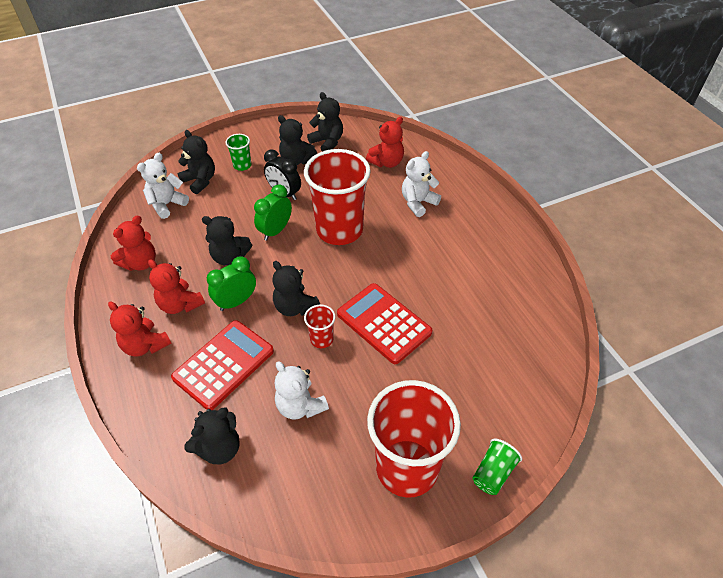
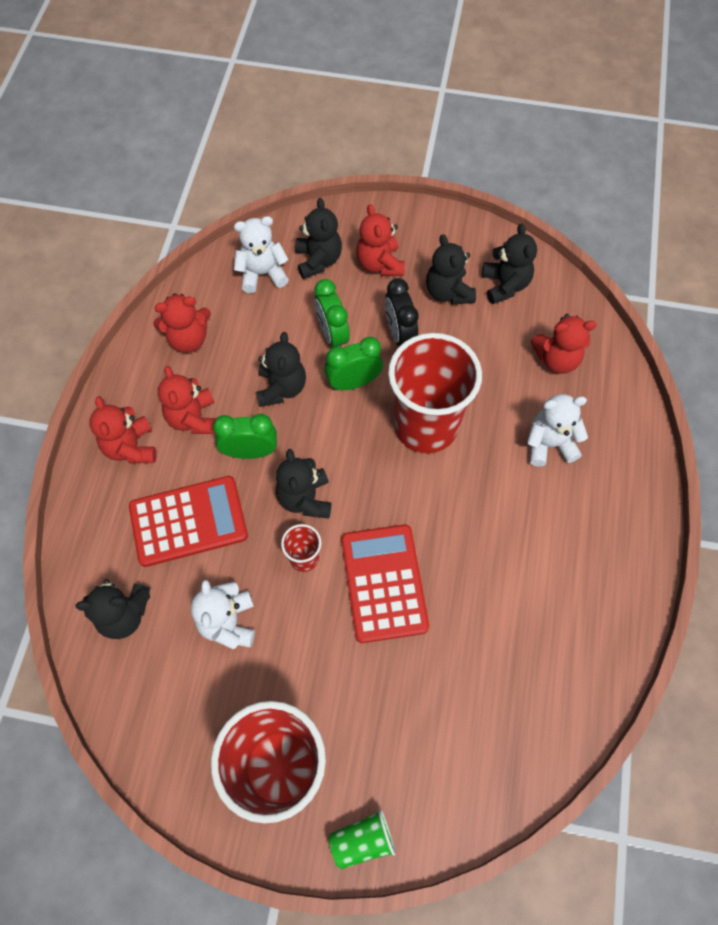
camera: 35 degrees right, 15 degrees up
(230, 257) = (281, 388): black teddy bear -> black teddy bear turned 135 degrees counterclockwise
(241, 214) = (332, 335): none -> green clock
(242, 165) = (380, 264): green cup -> red teddy bear

